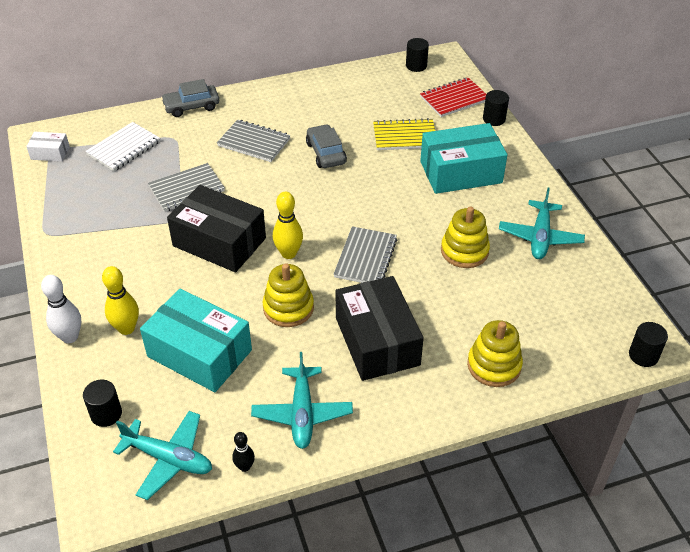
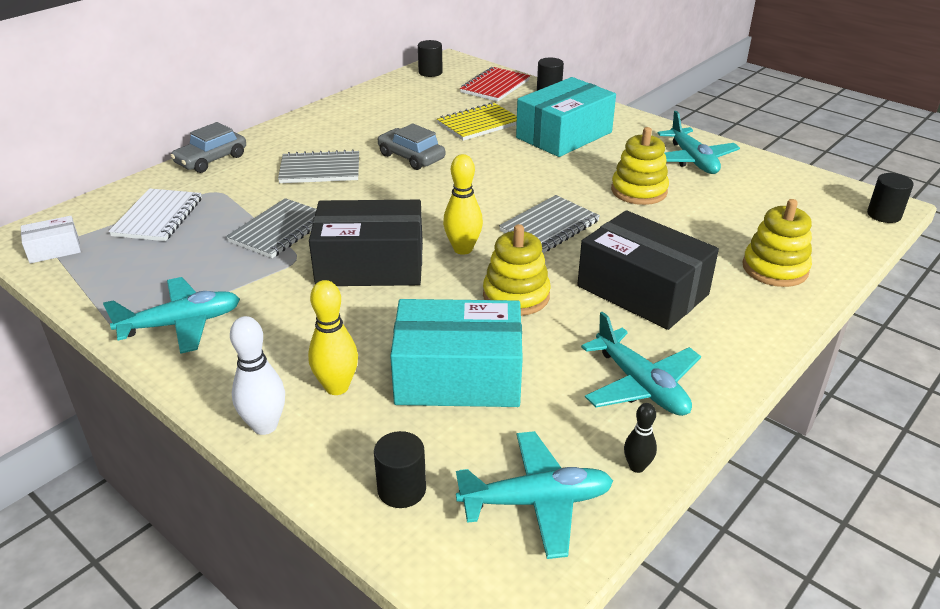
camera: 30 degrees left, 10 degrees down
(78, 243) = (181, 324): none -> turquoise plane
(365, 258) = (549, 226): grey notebook -> grey notebook turned 60 degrees clockwise

